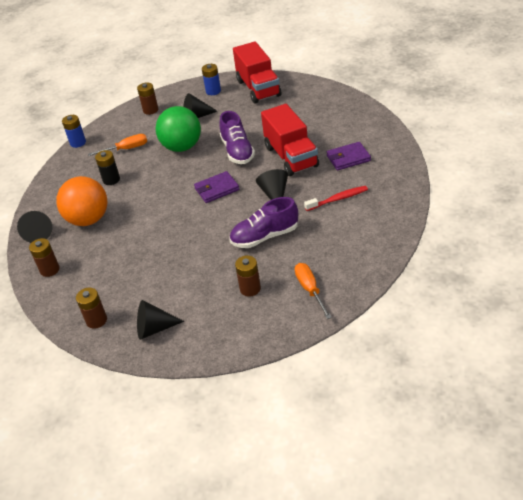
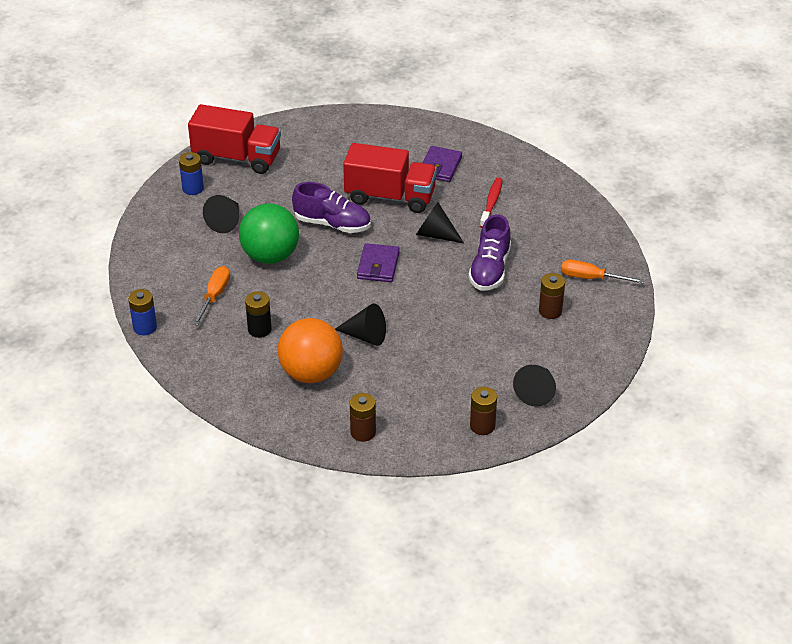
camera: 60 degrees left, 0 degrees up
(38, 233) = (286, 419): black cone -> black cone (365, 336)
(150, 110) = (160, 247): brown battery -> none

